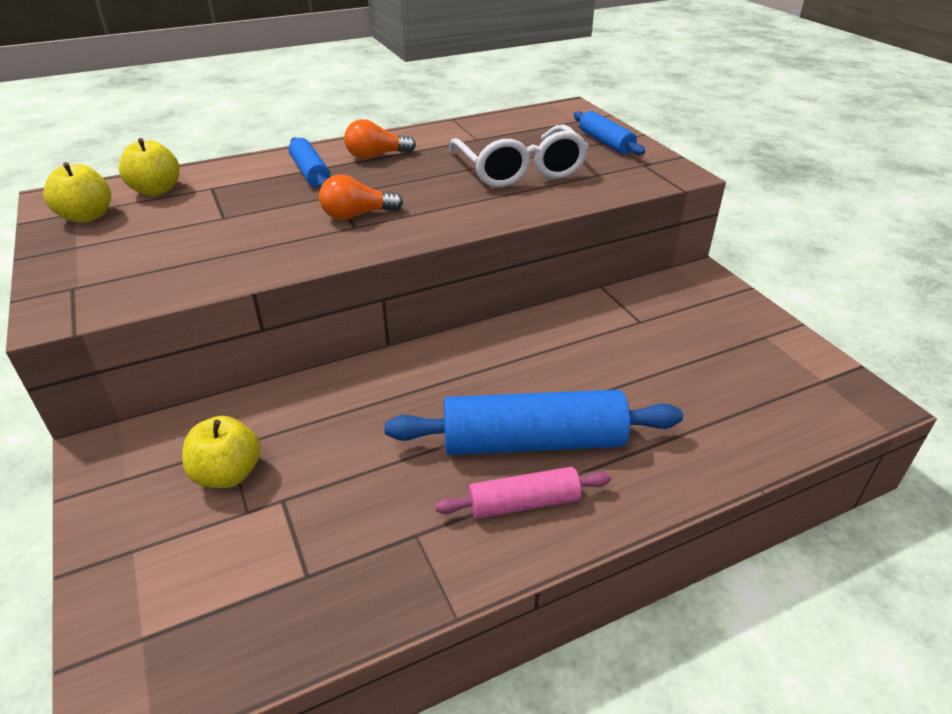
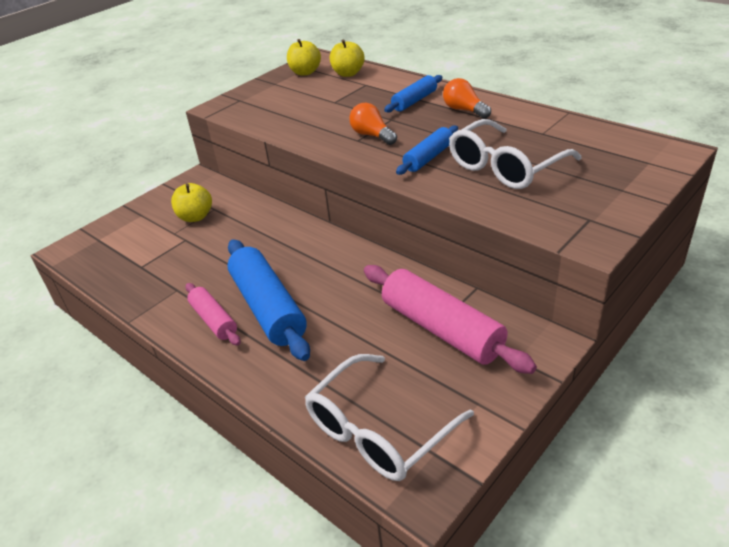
camera: 70 degrees right, 0 degrees up
(605, 142) = (614, 188): blue rolling pin -> blue rolling pin (428, 157)
(652, 325) = (441, 329): none -> pink rolling pin
(785, 407) = (378, 430): none -> white glasses

